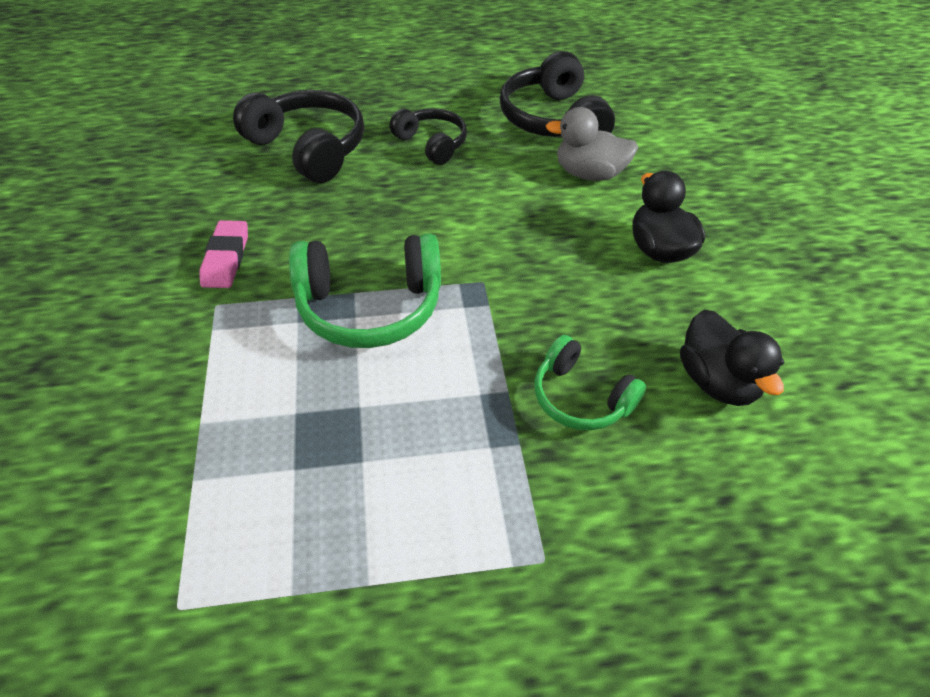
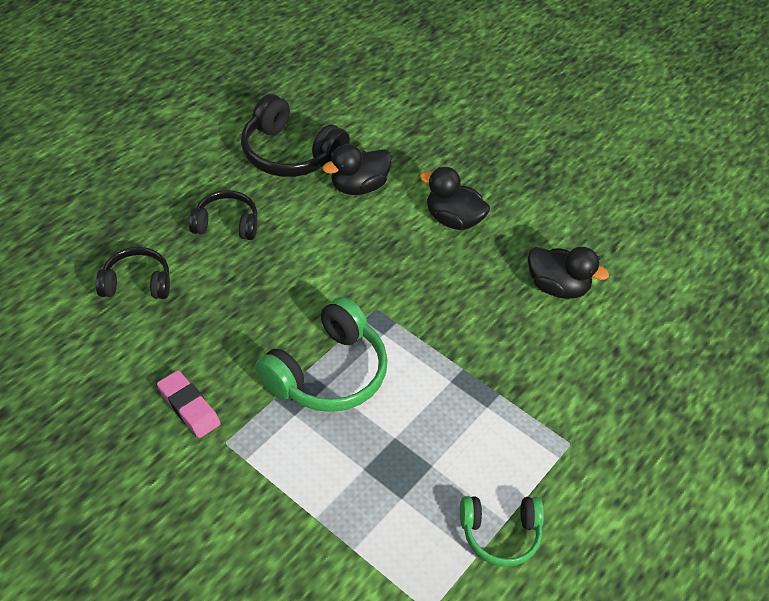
camera: 45 degrees left, 0 degrees up
(308, 148) = (137, 283): black headphones -> black headphones, size x0.61
(580, 397) = (502, 345): green headphones -> green headphones (500, 534)
(589, 174) = (358, 187): grey duck -> black duck

